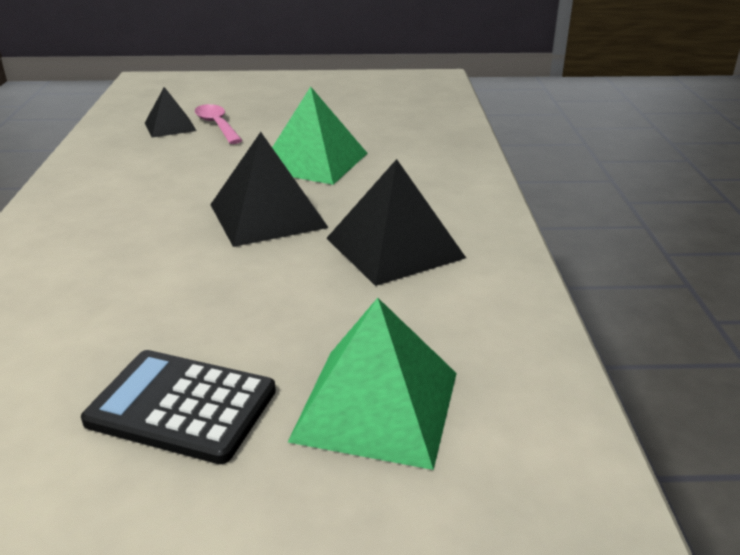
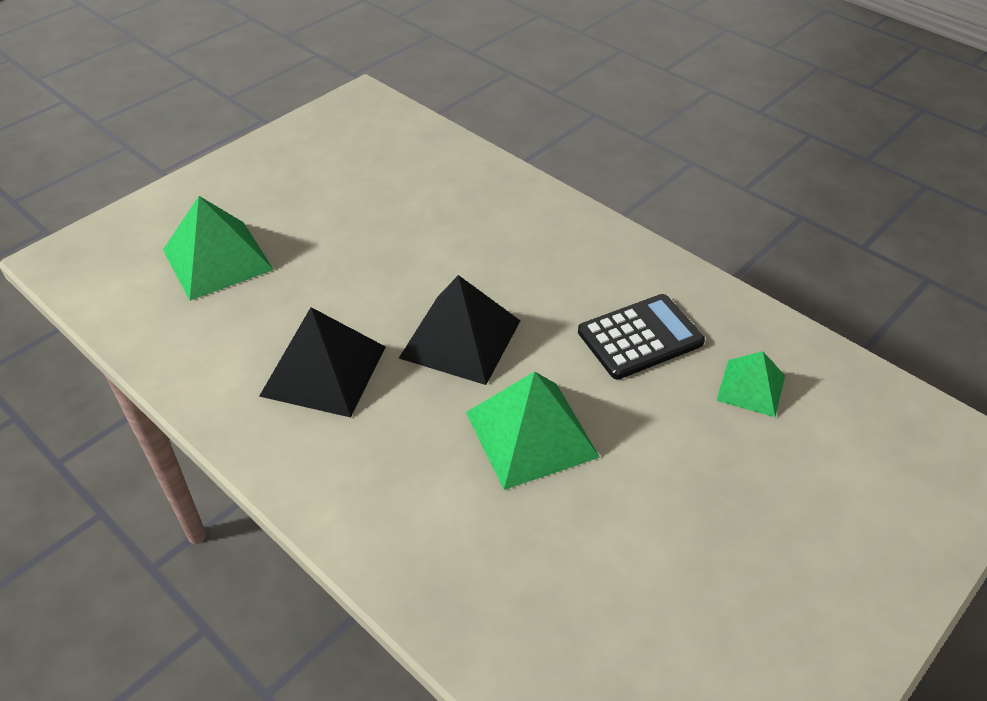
camera: 135 degrees right, 15 degrees up
(170, 126) = (751, 387): black pyramid -> green pyramid
(182, 406) = (312, 206): black calculator -> black calculator (640, 337)
(217, 125) = (718, 424): pink spoon -> none

